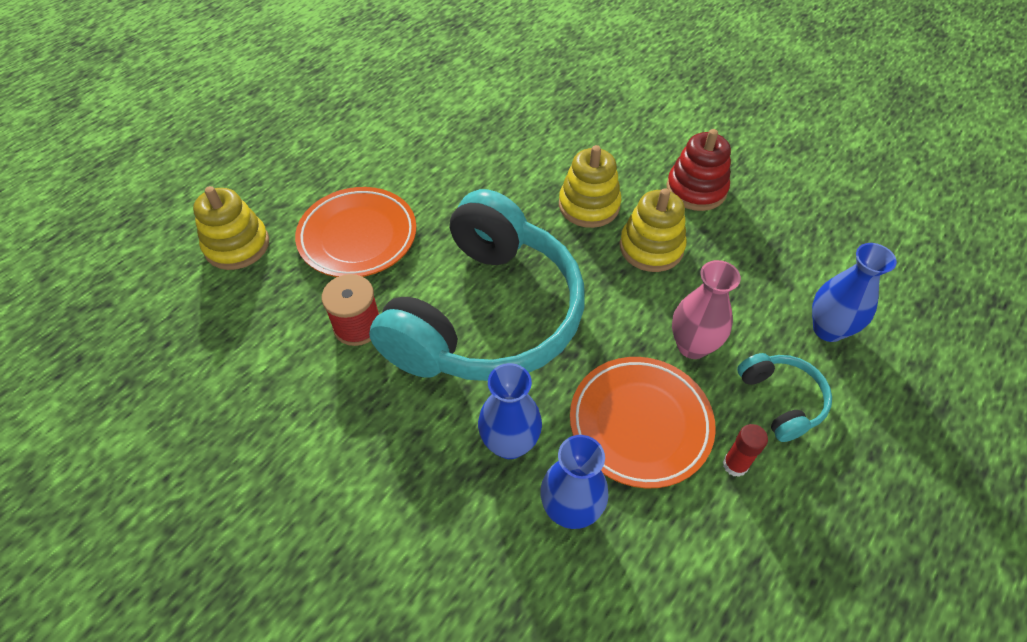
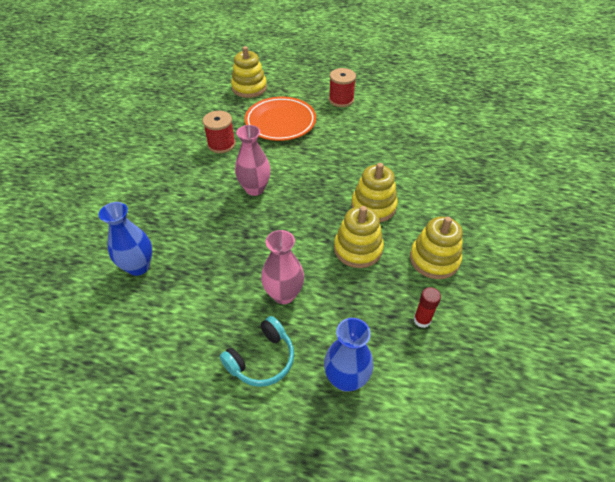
camera: 65 degrees right, 5 degrees down
(358, 153) = (341, 100): none -> red spool
(486, 315) = (255, 189): turquoise headphones -> pink vase
(510, 443) = (172, 227): blue vase -> none
(640, 424) = (208, 282): orange plate -> none
(696, 189) = (434, 259): red stacking toy -> yellow stacking toy
(735, 465) = (197, 342): red glue stick -> red glue stick (422, 320)

